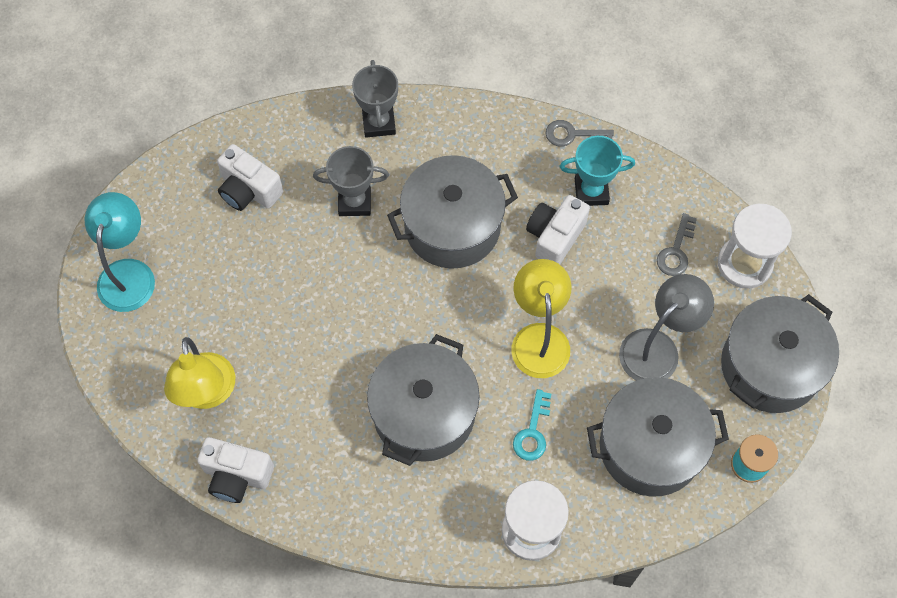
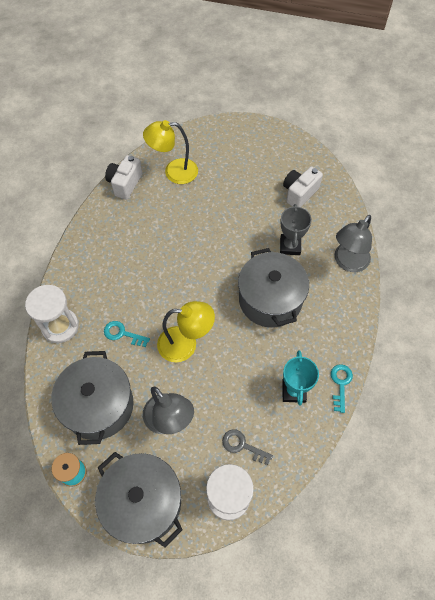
camera: 95 degrees right, 5 degrees down
(128, 273) = (249, 139): turquoise lamp -> none
(379, 122) = (347, 262): grey trophy -> grey lamp
(424, 413) = (145, 274): grey pot -> none
(555, 237) = (259, 362): white camera -> none
(573, 135) = (340, 384): grey key -> turquoise key

